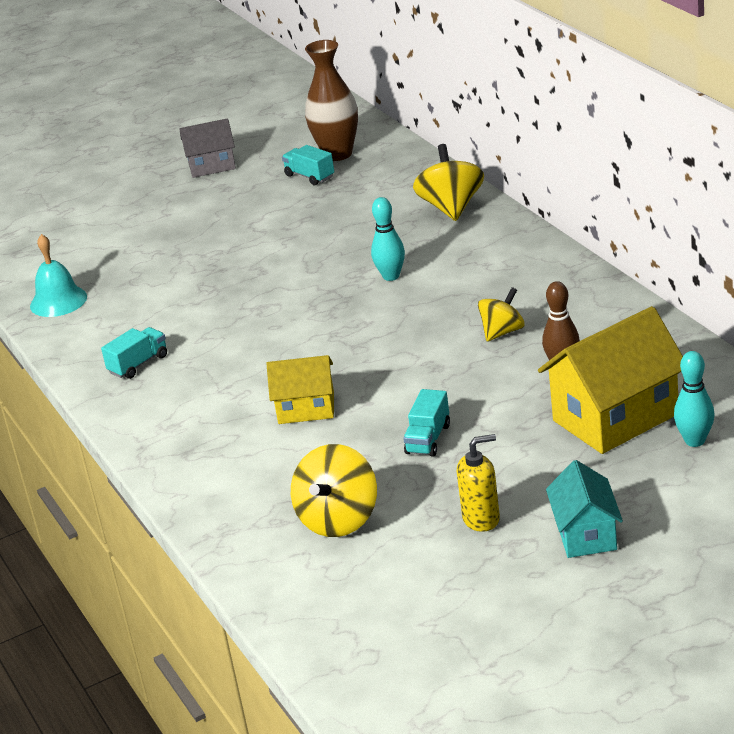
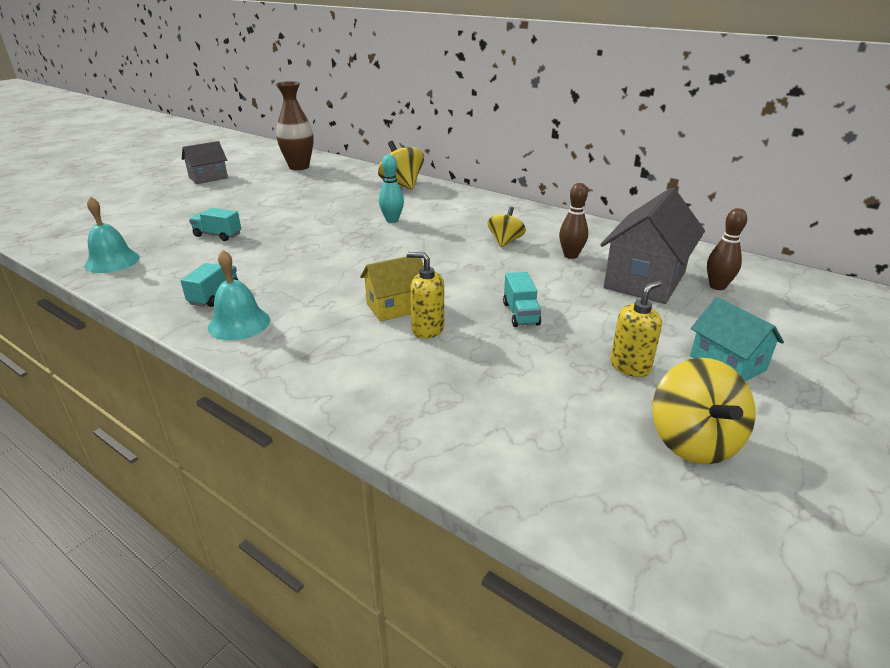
camera: 30 degrees left, 0 degrees up
(146, 403) = (239, 323): none -> turquoise bell
(310, 176) = (287, 178): turquoise truck -> turquoise truck (218, 235)
(318, 441) = (427, 329): none -> yellow soap dispenser
(339, 519) = (504, 390): yellow spinning top -> yellow spinning top (693, 441)
(615, 417) = (644, 280): yellow house -> grey house
(695, 441) = (717, 286): turquoise bowling pin -> brown bowling pin

